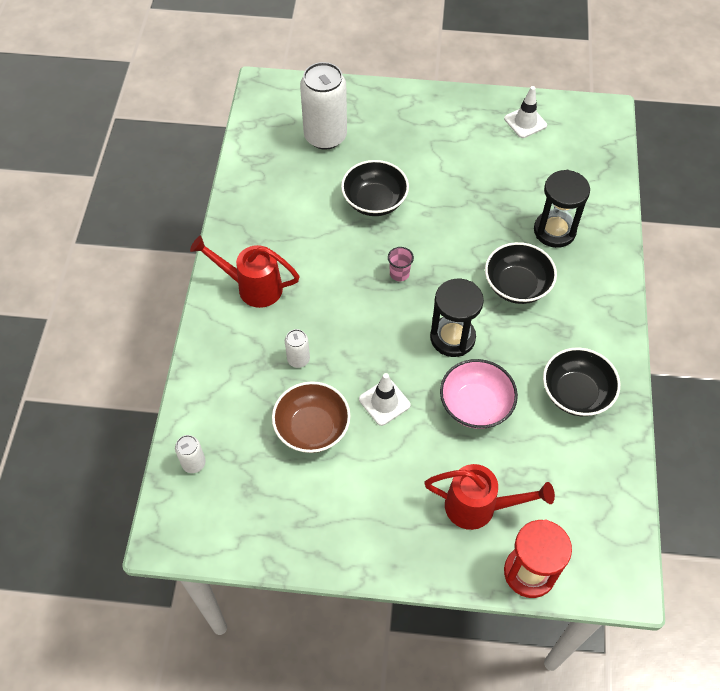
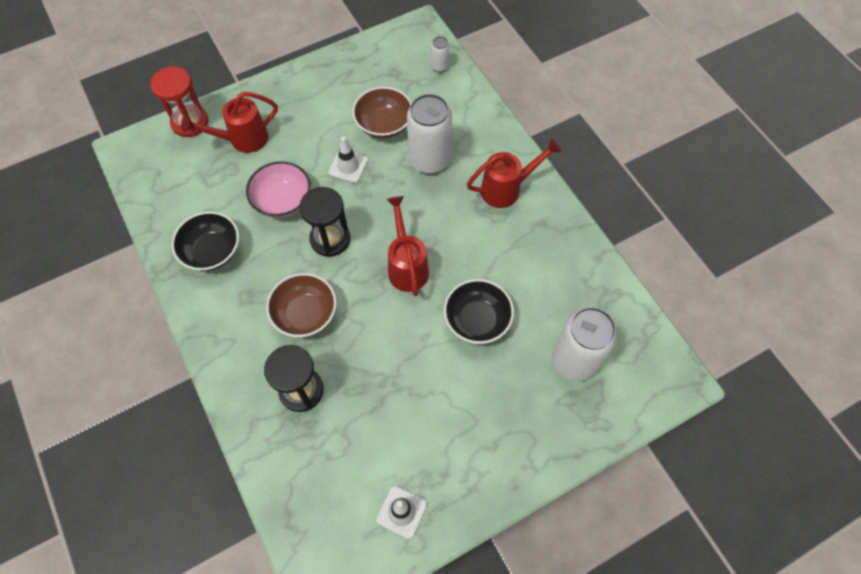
camera: 145 degrees right, 5 degrees up
(298, 359) = (429, 159): white can -> white can, size x2.19
(399, 274) = (407, 266): pink cup -> red watering can
(517, 285) = (305, 314): black bowl -> brown bowl

